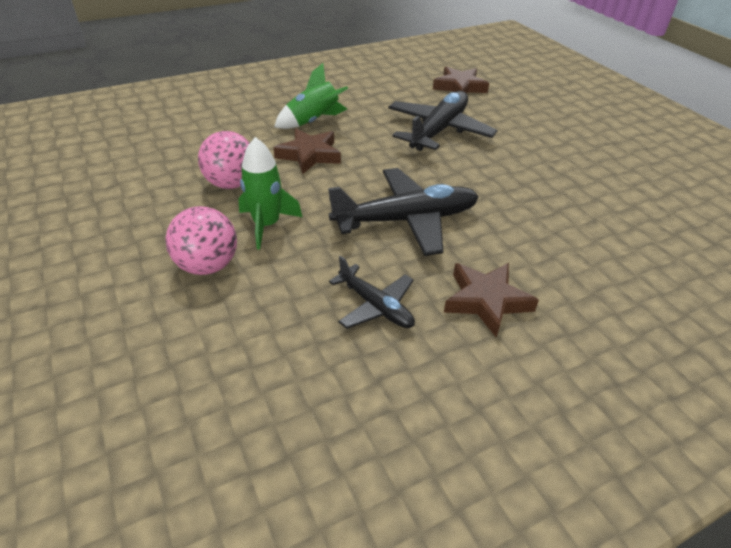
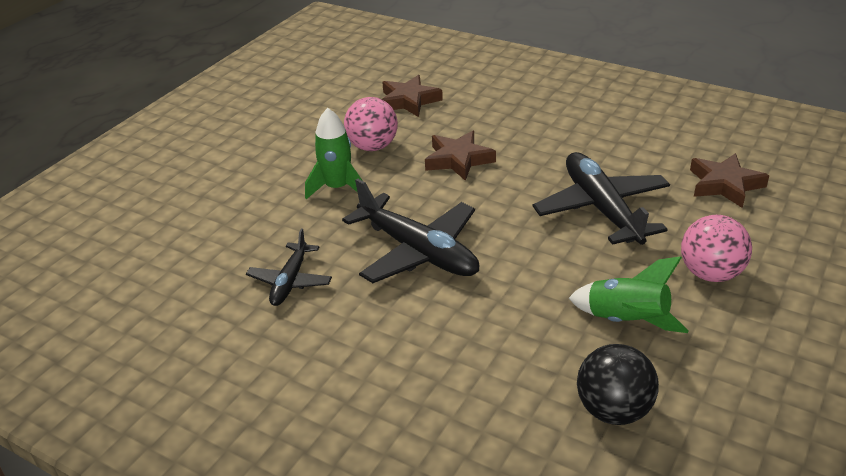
camera: 60 degrees right, 5 degrees down
(208, 265) = (267, 187): pink ball -> pink ball (710, 273)
(313, 121) = (517, 136): green rocket -> green rocket (626, 321)
(438, 130) = (601, 209): black plane -> black plane turned 105 degrees counterclockwise
(486, 301) = (348, 338): brown star -> brown star (409, 101)
(644, 213) = (613, 410): none -> black ball

